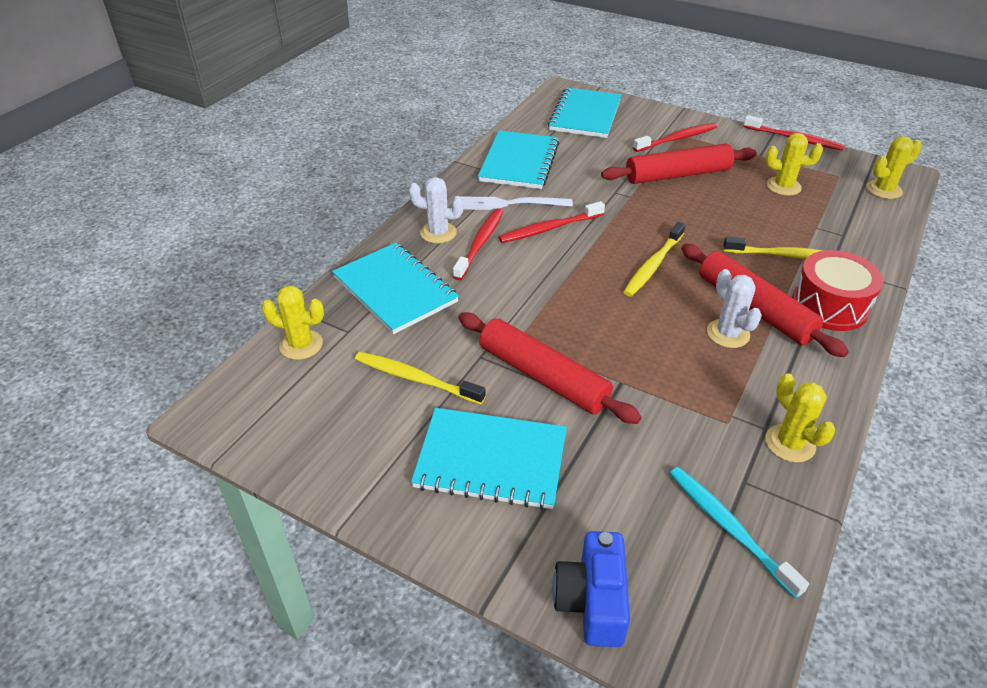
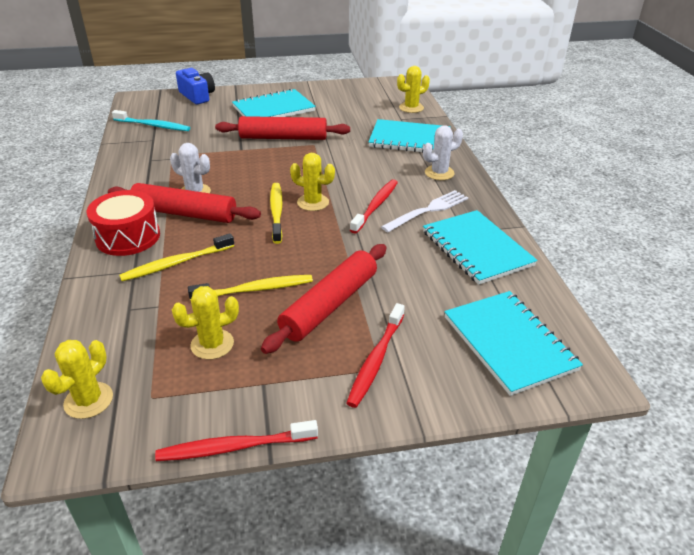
camera: 140 degrees right, 5 degrees down
(415, 379) = (342, 117): yellow toothbrush -> yellow toothbrush (255, 289)
(480, 243) = (404, 178): red toothbrush -> none
(790, 443) = (134, 159): yellow cactus -> yellow cactus (313, 202)

